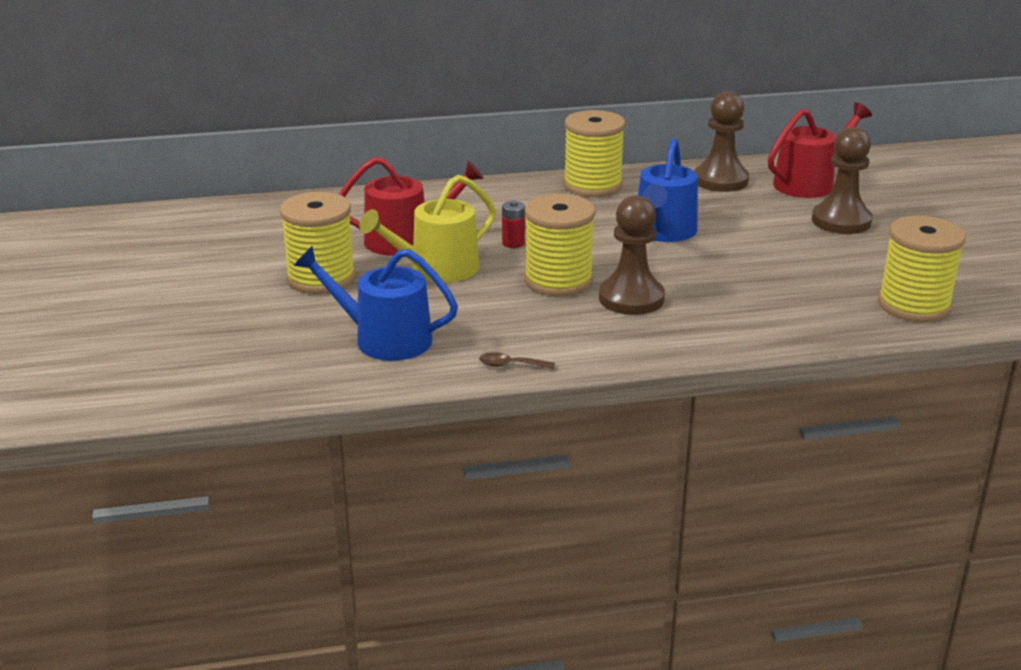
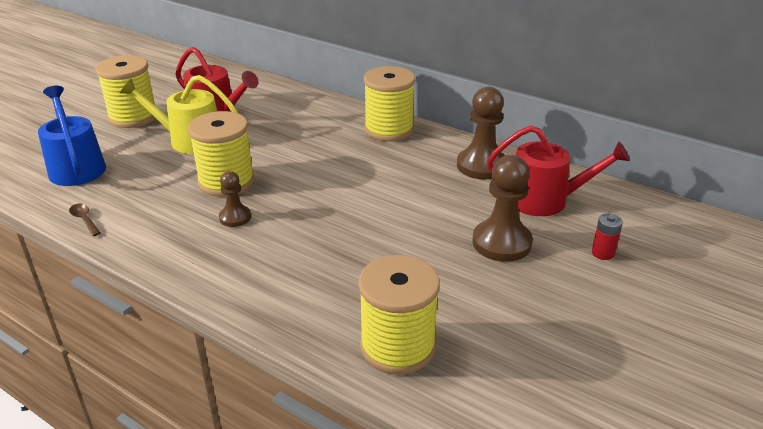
camera: 45 degrees right, 5 degrees up
(513, 243) = (260, 145): red battery -> red battery (603, 253)
(631, 298) = (235, 217): brown pawn -> brown pawn, size x0.56
(663, 232) = (358, 183): blue watering can -> none

